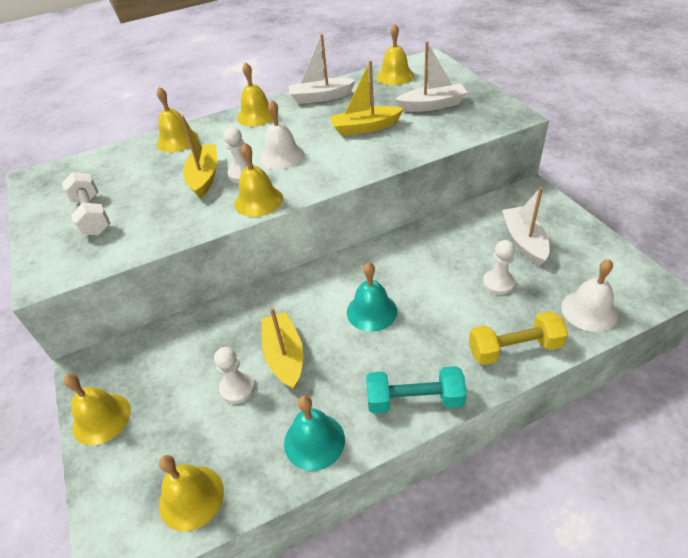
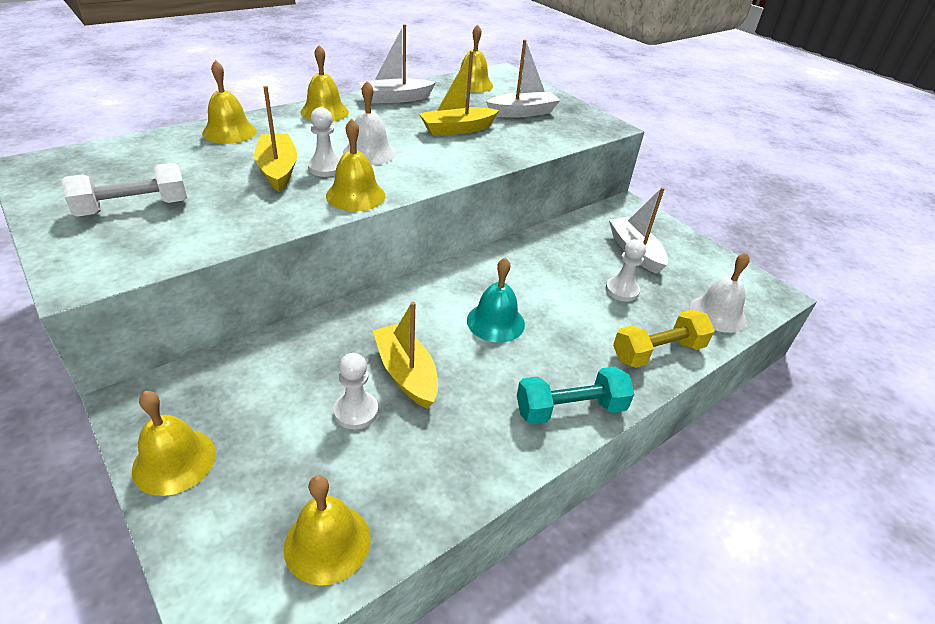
camera: 20 degrees left, 5 degrees down
(92, 215) = (133, 208): white dumbbell -> white dumbbell turned 75 degrees counterclockwise
(314, 441) = (468, 462): turquoise bell -> none

